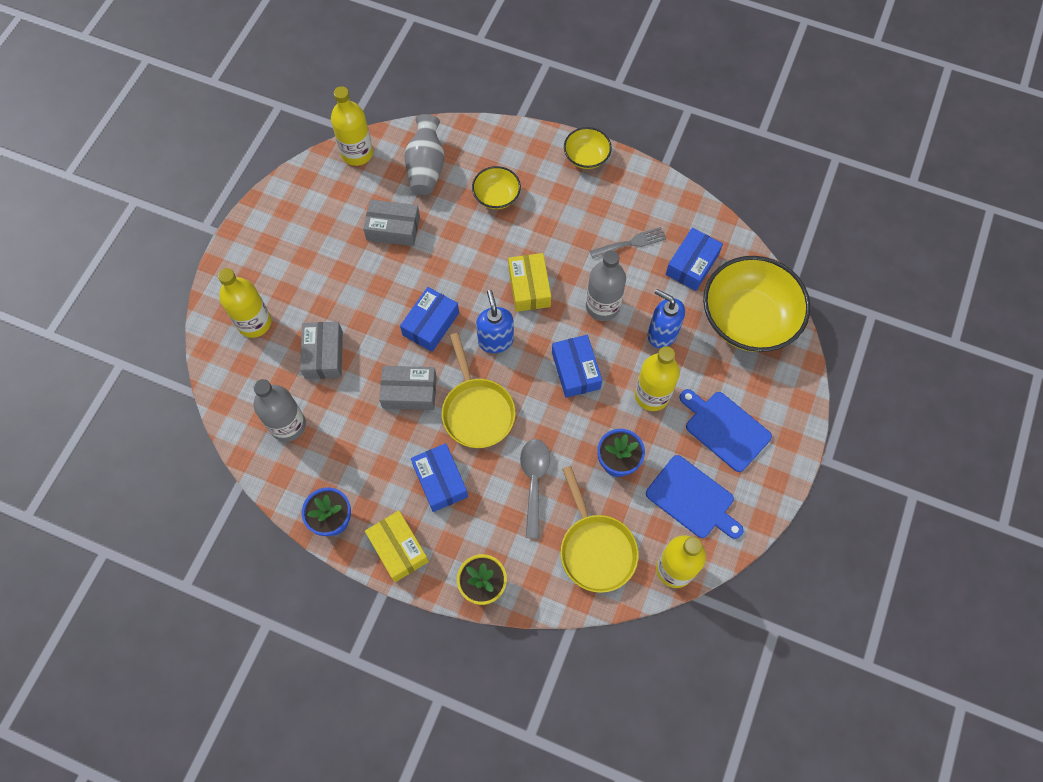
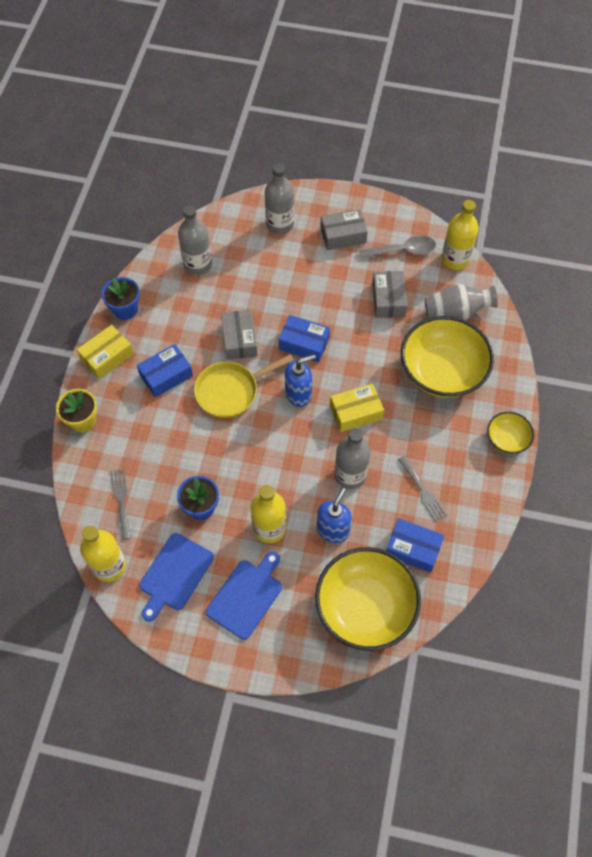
camera: 80 degrees right, 5 degrees down
(254, 323) = (280, 224): yellow bottle -> grey bottle
(324, 355) = (261, 275): grey box -> grey box (343, 235)
(496, 196) = (442, 371): yellow bowl -> yellow bowl, size x2.03
(534, 481) = (174, 444): grey spoon -> grey spoon (403, 250)
(575, 370) = (282, 461): blue box -> none
(596, 549) = (121, 500): yellow pan -> grey fork

